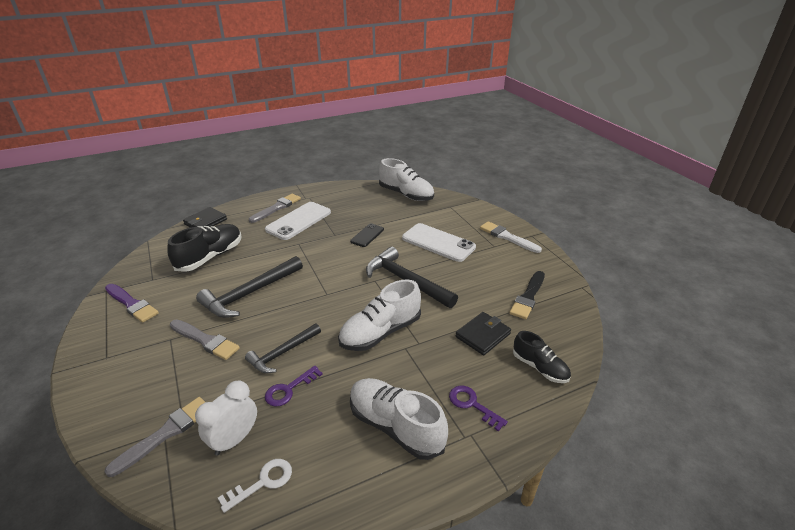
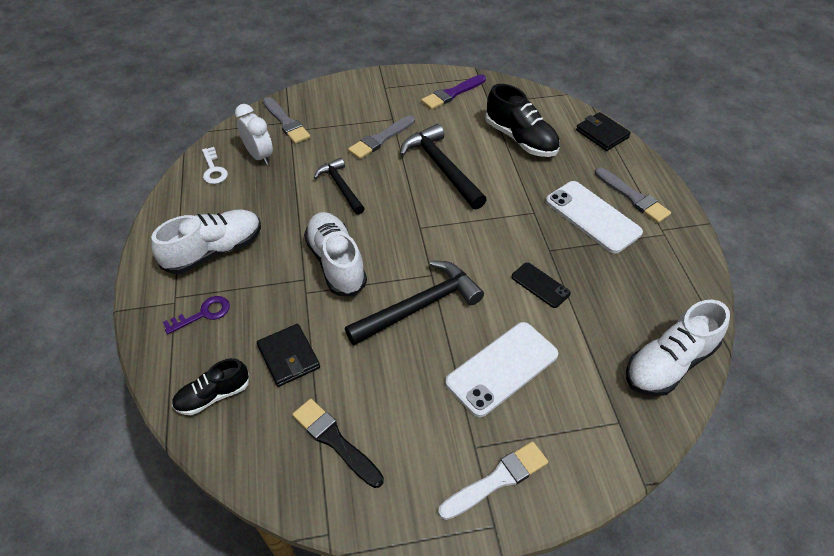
camera: 105 degrees right, 15 degrees up
(289, 389) = (293, 188): purple key -> none

